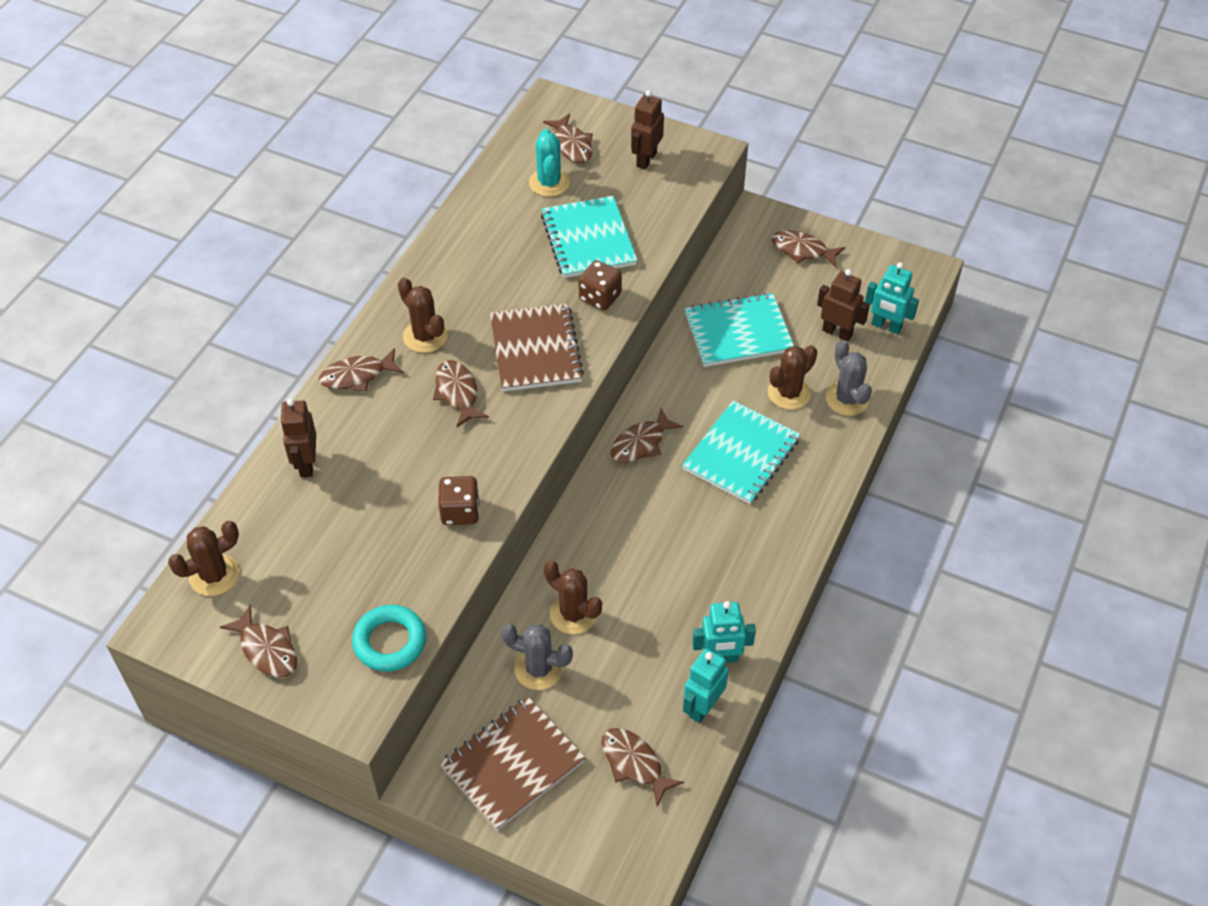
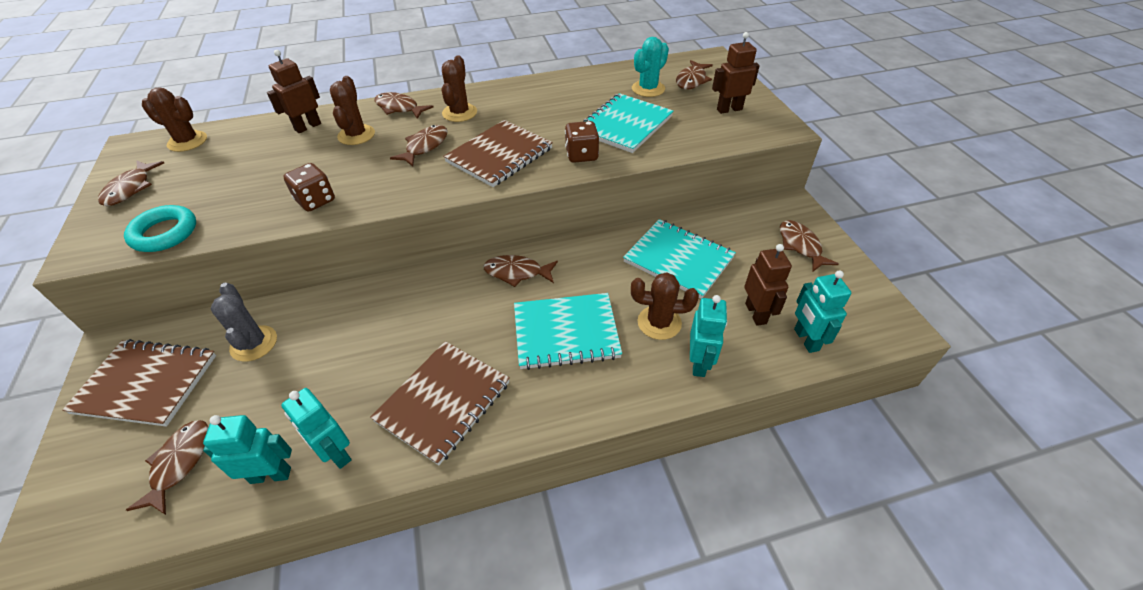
camera: 50 degrees right, 5 degrees down
(573, 614) = (321, 331): brown cactus -> brown cactus (356, 135)
(734, 569) = (443, 402): none -> brown notebook
(847, 399) = (699, 363): grey cactus -> turquoise robot

